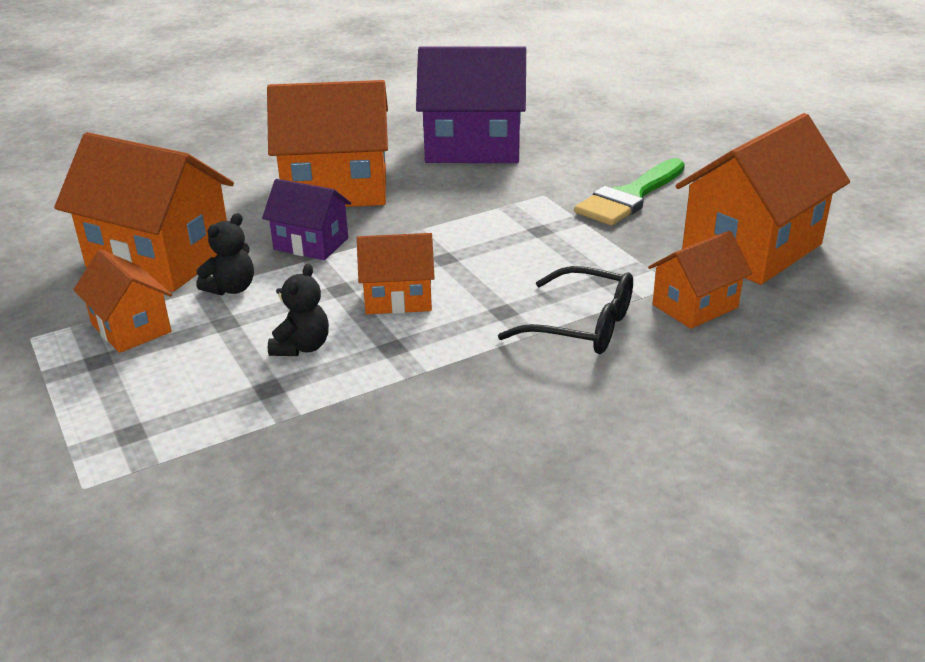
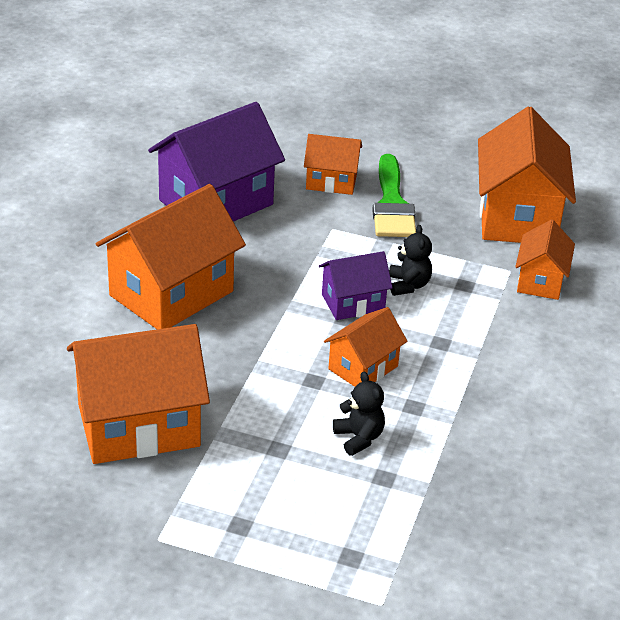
camera: 45 degrees left, 5 degrees up
(131, 328) = (220, 490): orange house -> orange house (331, 181)
(231, 288) = (237, 421): black teddy bear -> black teddy bear (408, 285)
(311, 244) = (233, 353): purple house -> purple house (353, 303)
(582, 326) = (498, 329): black glasses -> none

